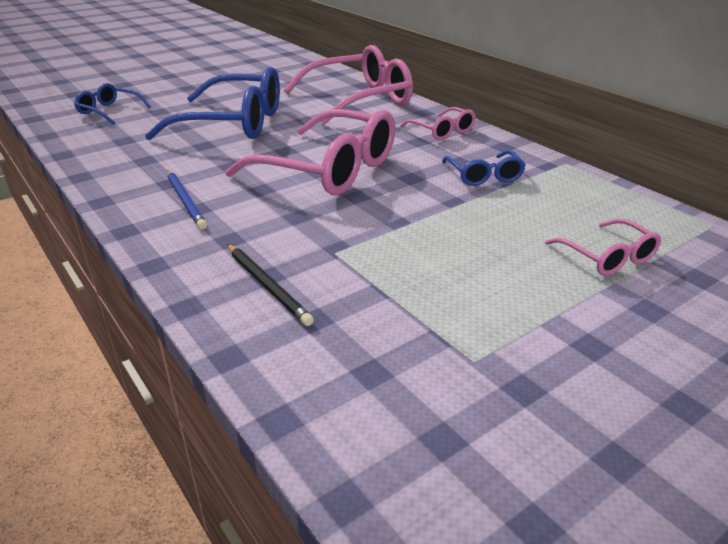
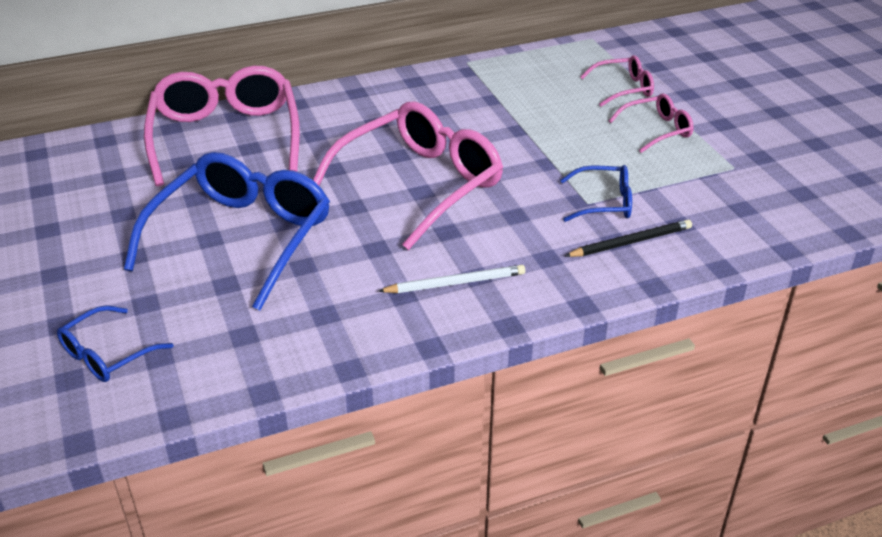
camera: 75 degrees left, 5 degrees up
(186, 201) = (455, 283): blue pencil -> white pencil
(442, 131) = (358, 104): pink glasses -> pink glasses (657, 130)
(484, 176) = (473, 105): blue glasses -> blue glasses (604, 203)

